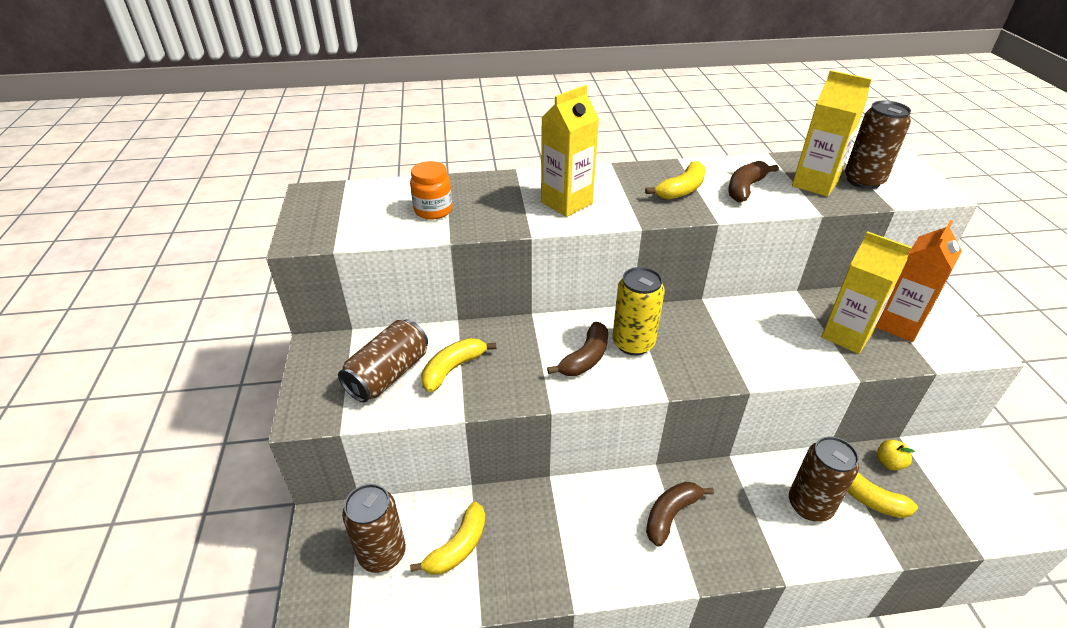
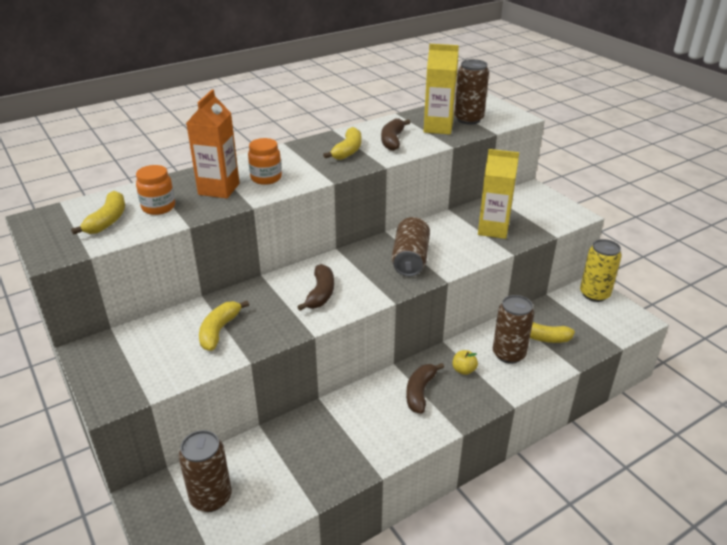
camera: 25 degrees left, 5 degrees down
(388, 375) = (166, 351): brown can -> brown can (410, 259)
(458, 547) = (271, 470): yellow banana -> yellow banana (107, 220)
(566, 203) = (266, 178): yellow carton -> orange jar
(633, 343) = (351, 274): yellow can -> yellow can (594, 294)
(889, 463) = (546, 312): yellow apple -> yellow apple (463, 370)
(898, 325) = (522, 214): orange carton -> orange carton (219, 189)

